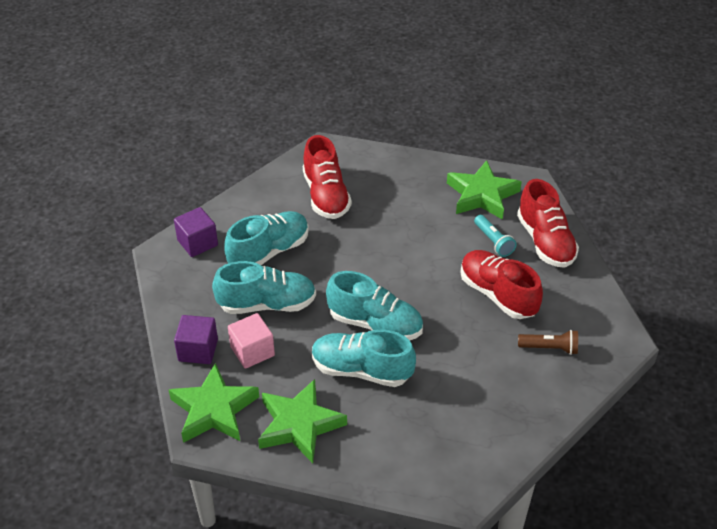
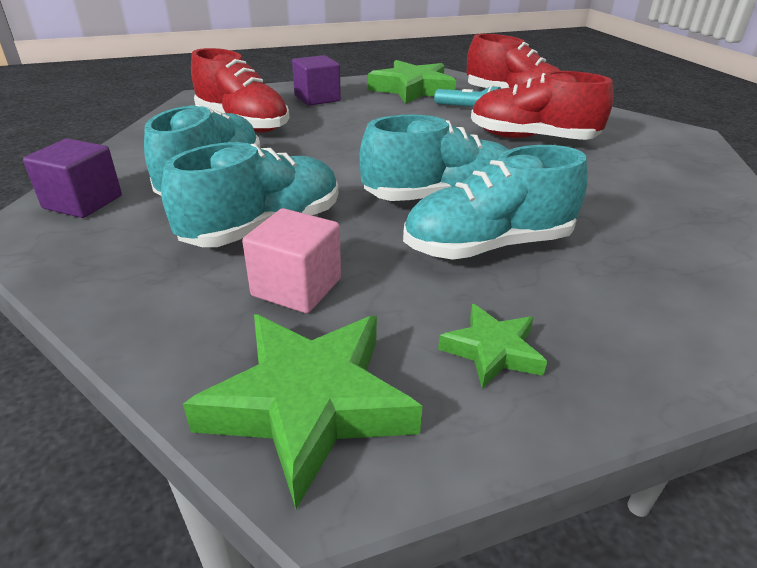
camera: 35 degrees left, 10 degrees down
(198, 350) = (190, 324): purple cube -> purple cube (317, 98)
(299, 425) = (492, 351): green star -> green star, size x0.54
(549, 348) = (644, 157): brown flashlight -> none

